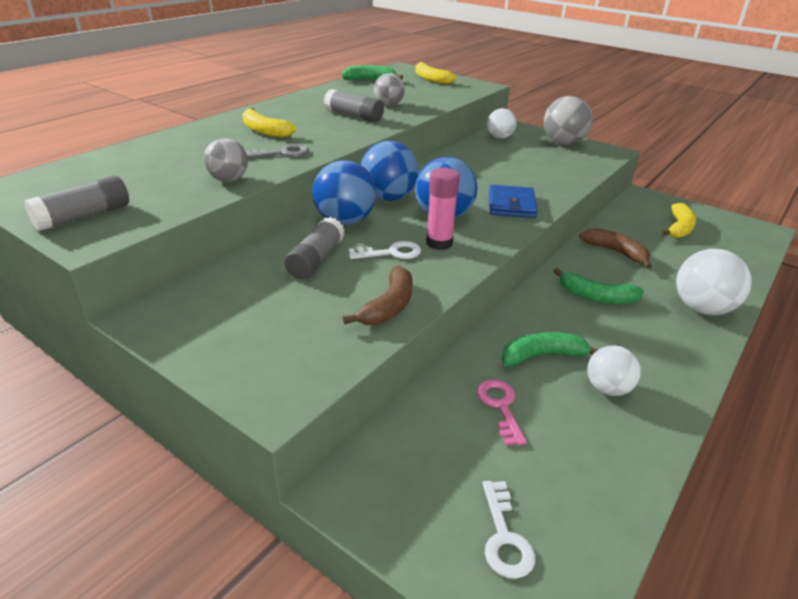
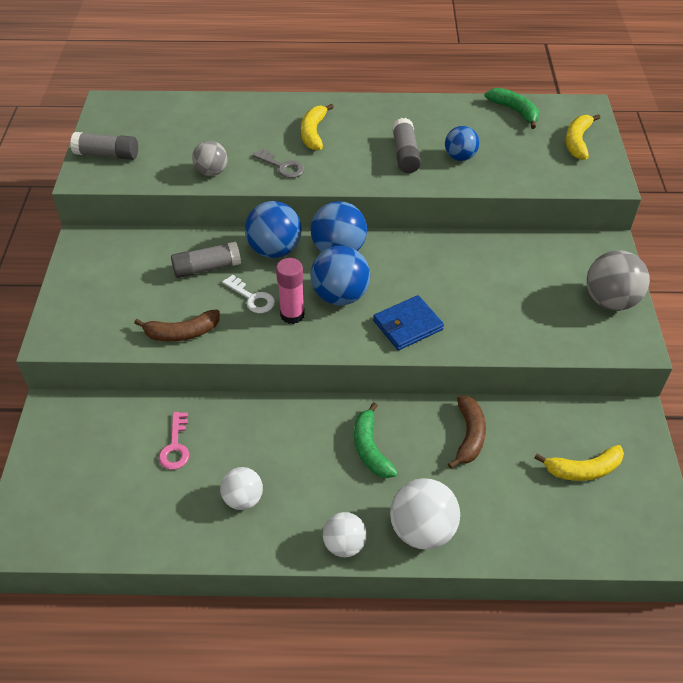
camera: 55 degrees right, 15 degrees up
(388, 105) = (460, 157): grey ball -> blue ball
(499, 137) = (562, 251): white ball -> white ball (344, 544)
(500, 406) = (175, 446): pink key -> pink key turned 135 degrees clockwise
(504, 537) = (65, 496): white key -> none
(542, 356) = (252, 446): green banana -> none

